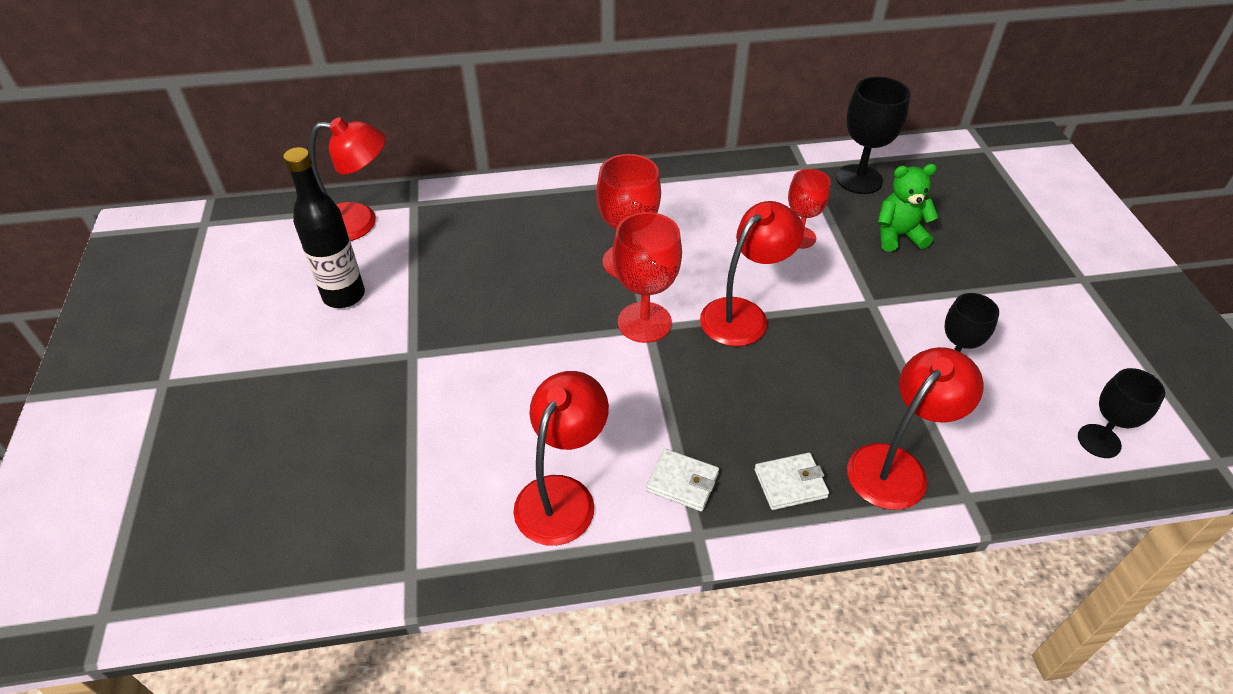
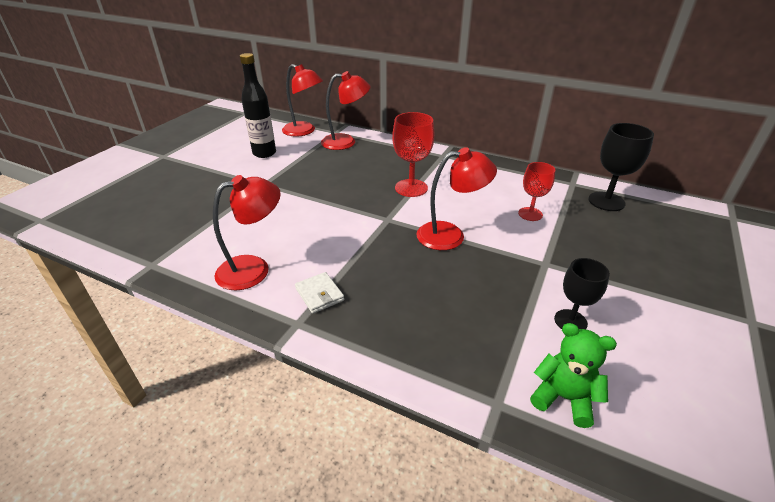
camera: 35 degrees right, 10 degrees down
(644, 322) = (388, 216): red goblet -> none
(790, 483) = (380, 328): white wallet -> none
(896, 465) = (463, 356): red lamp -> red lamp (346, 142)
(898, 235) = (605, 238): green teddy bear -> green teddy bear (563, 398)
(1099, 441) = (659, 432): black goblet -> none

